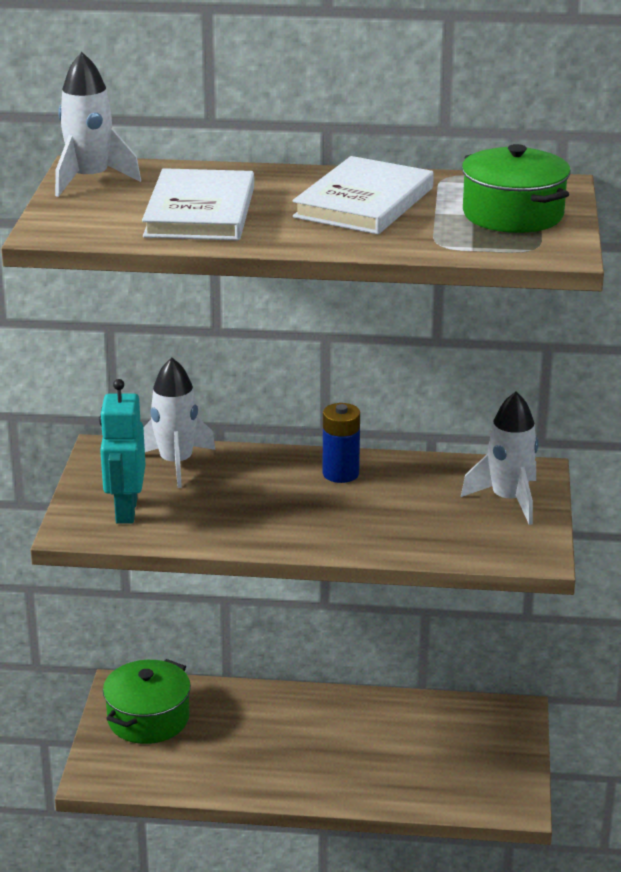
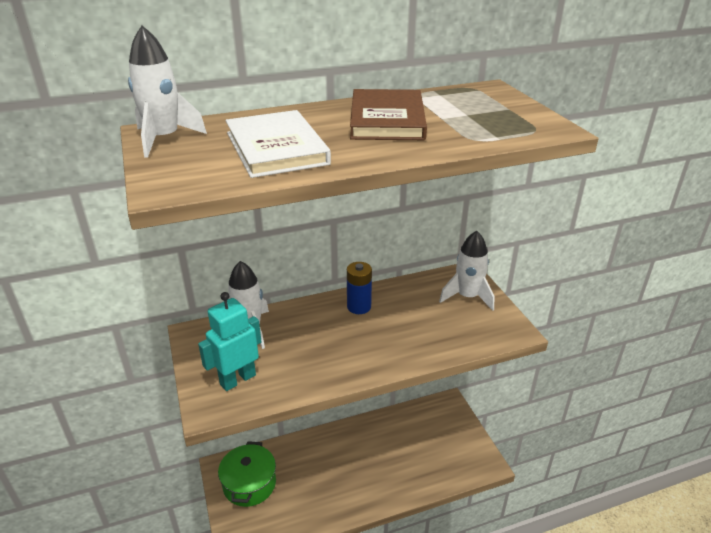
camera: 25 degrees left, 5 degrees up
(125, 511) = (237, 379): turquoise robot -> turquoise robot turned 75 degrees clockwise
(364, 202) = (387, 120): white book -> brown book
(513, 214) = (491, 110): green pot -> none

